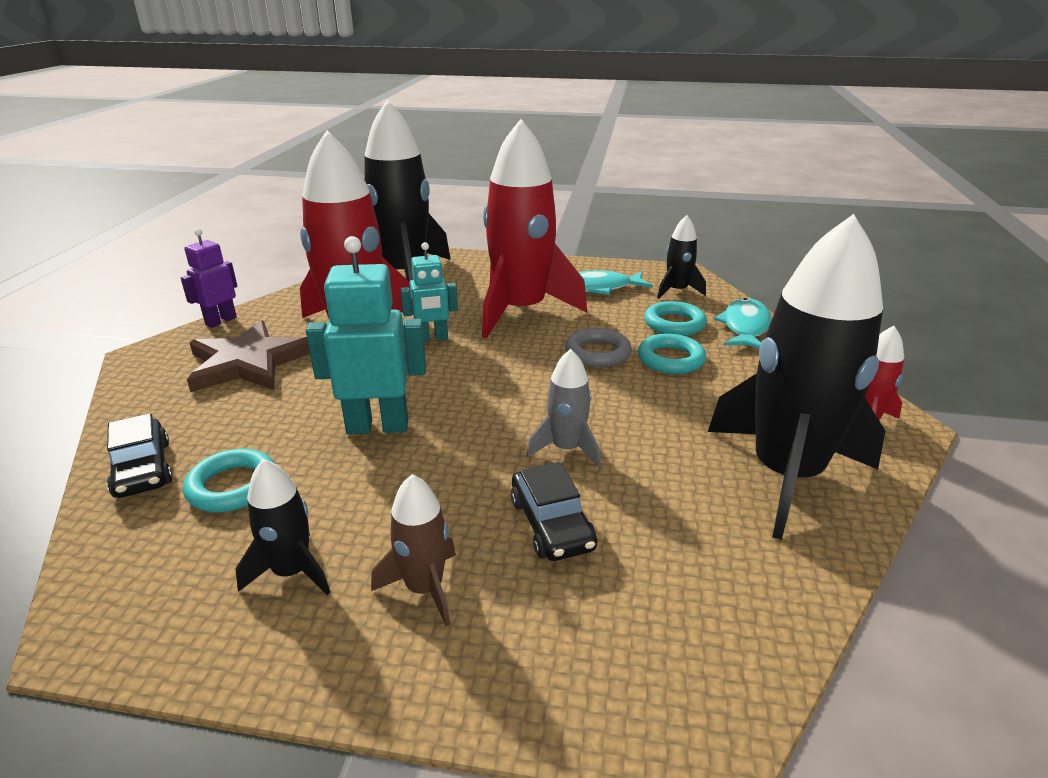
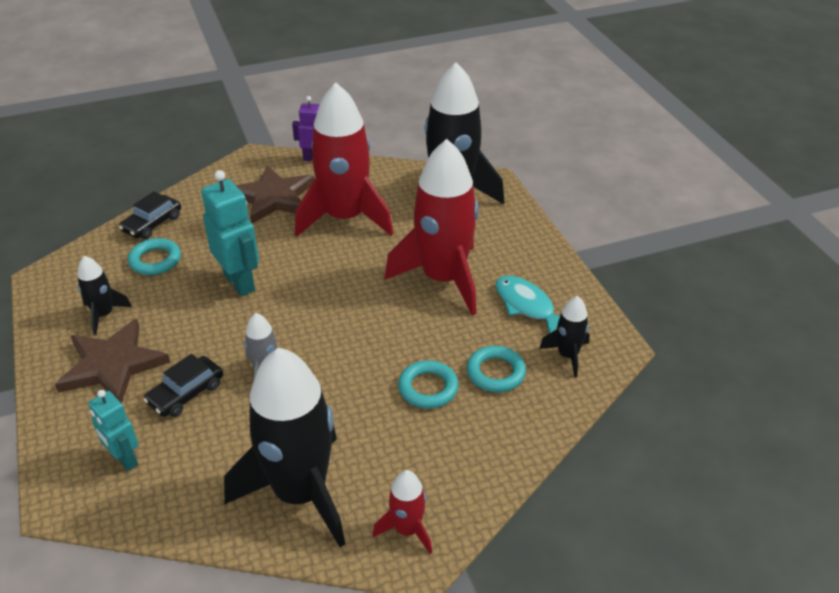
camera: 60 degrees right, 10 degrees up
(424, 588) = (112, 365): brown rocket -> brown star
(432, 338) = (363, 255): turquoise robot -> turquoise robot (124, 459)
(597, 353) = (406, 344): grey ring -> none
(745, 327) = (528, 420): turquoise fish -> none

